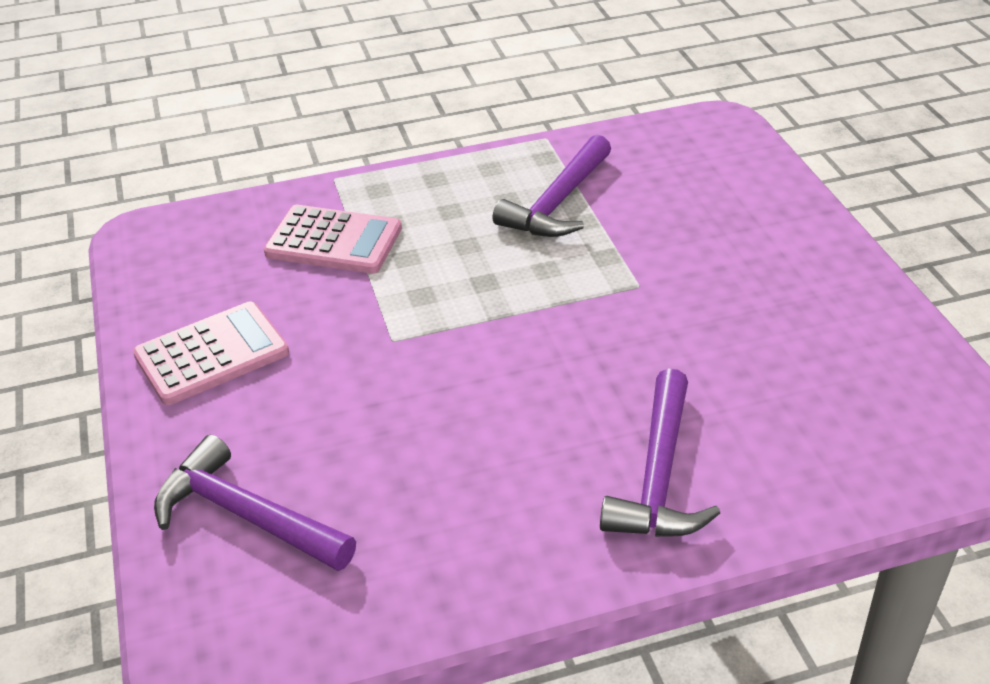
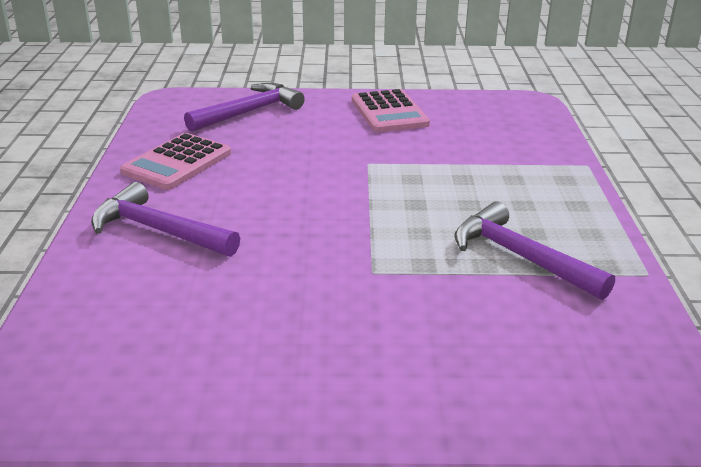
camera: 105 degrees right, 10 degrees down
(334, 241) = (496, 156): pink calculator -> pink calculator (177, 163)

